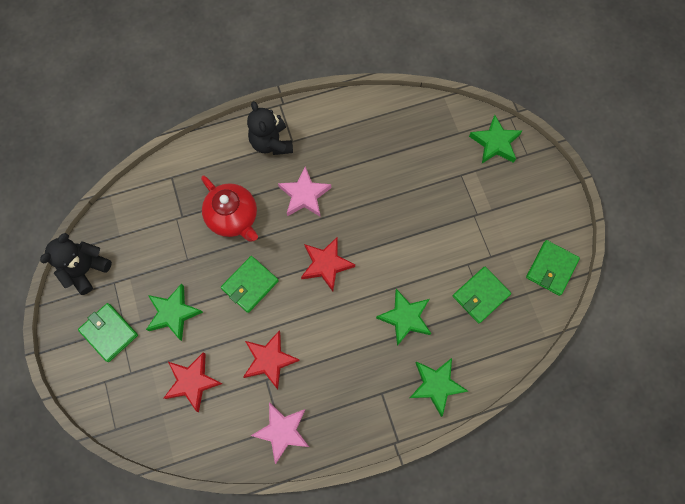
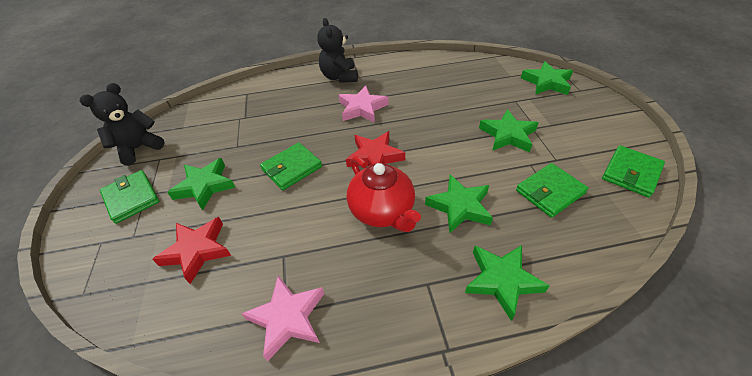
camera: 10 degrees right, 25 degrees down
(233, 217) = (292, 120): red teapot -> red teapot (382, 211)
(269, 360) = (293, 236): red star -> none
(450, 227) = (508, 135): none -> green star

